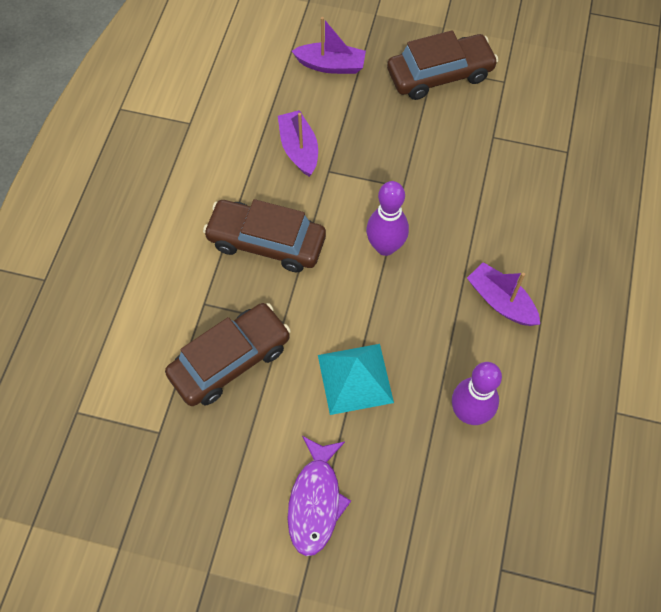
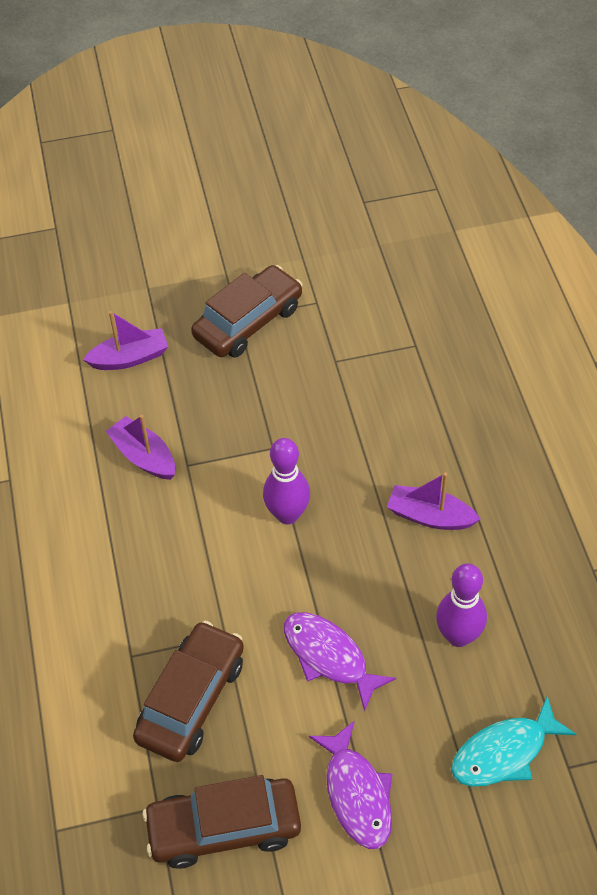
camera: 25 degrees left, 10 degrees down
(266, 242) = (162, 564): brown car -> brown car (224, 828)
(355, 378) = (329, 656): turquoise pyramid -> purple fish
(454, 529) = (504, 752): none -> turquoise fish

